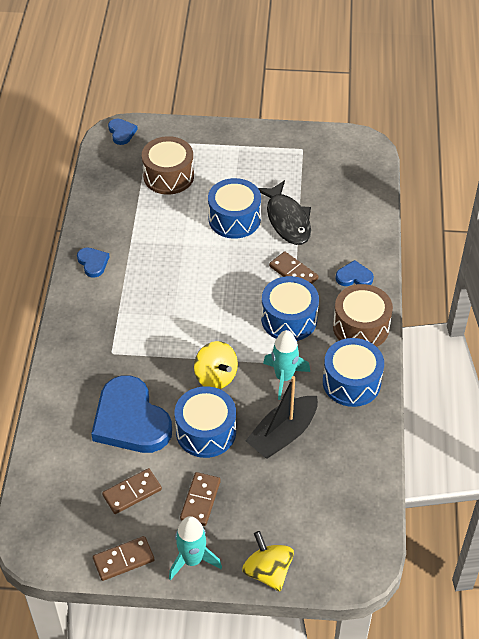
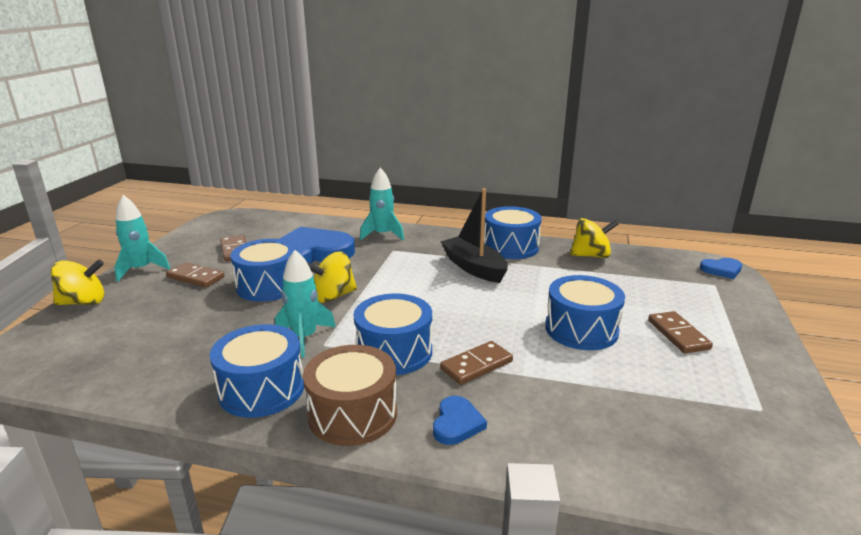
camera: 100 degrees right, 25 degrees down
(74, 369) = (382, 235): none -> turquoise rocket
(93, 263) = (511, 247): blue heart -> blue drum
(105, 208) = (591, 256): none -> yellow spinning top
(123, 560) = (176, 244): brown domino -> brown domino (678, 334)
(168, 176) = (653, 292): brown drum -> none
(283, 434) = (227, 328): black boat -> black boat (474, 268)
(287, 220) = (583, 372): black fish -> none

